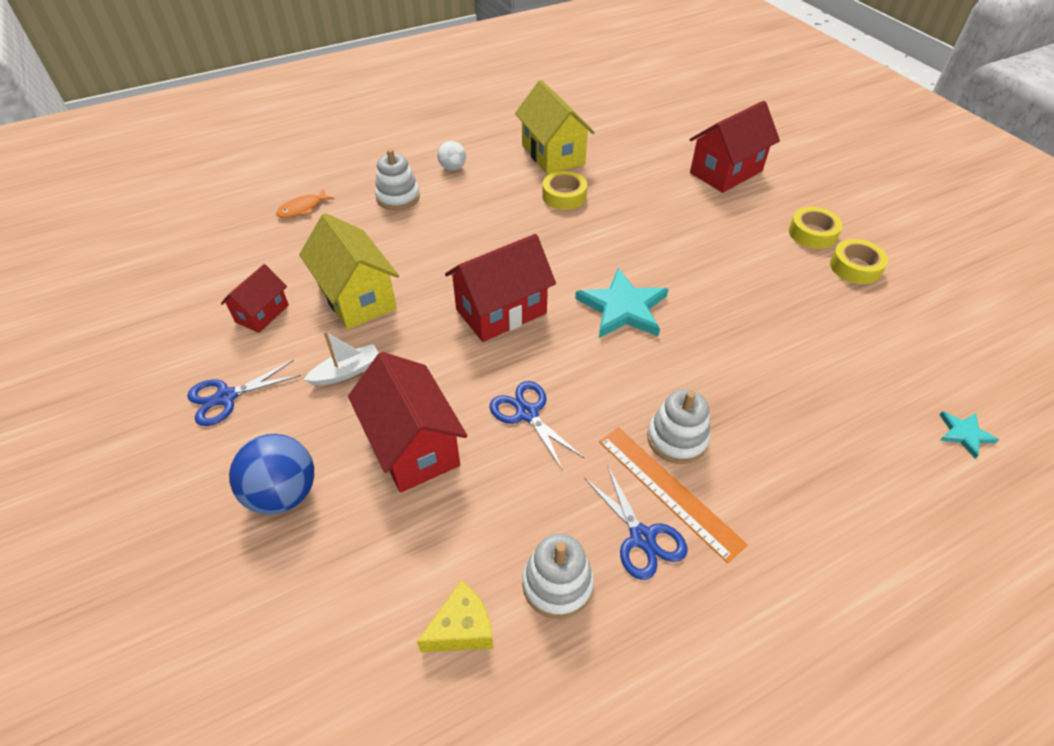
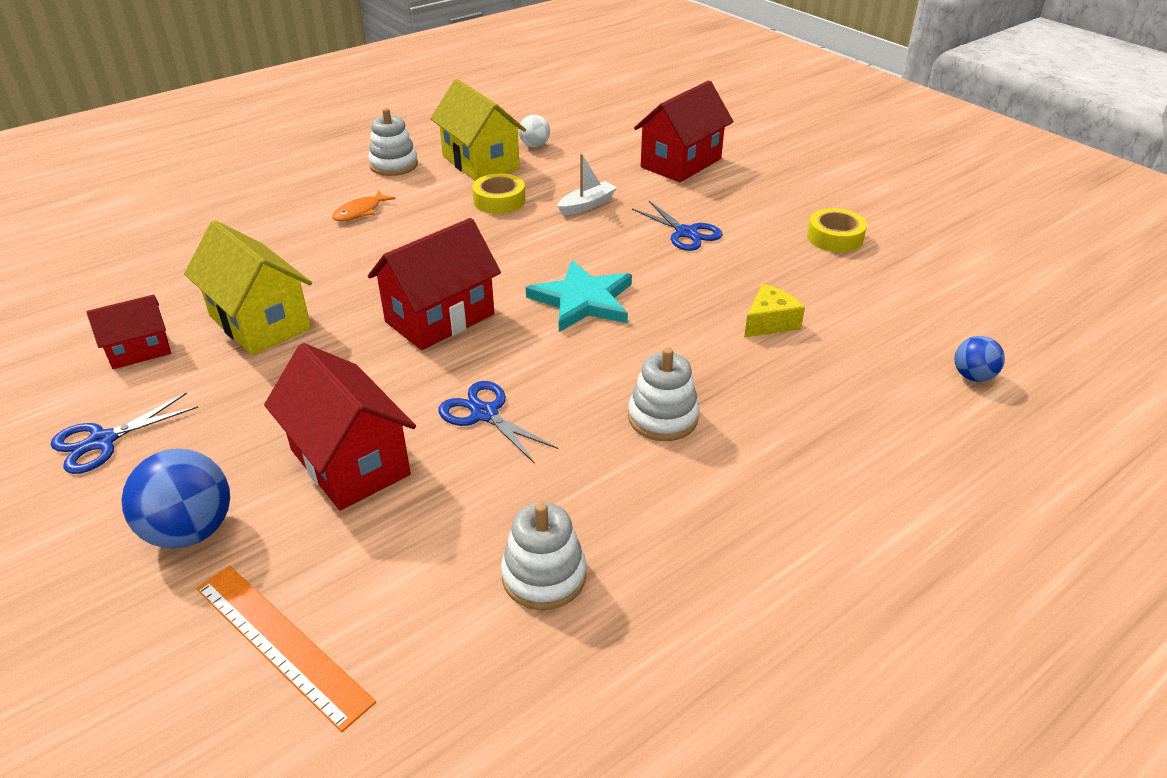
camera: 10 degrees left, 10 degrees down
(262, 313) = (139, 351): red house -> red house turned 45 degrees clockwise
(302, 209) = (179, 240): orange fish -> orange fish (360, 212)
(347, 372) = (257, 398): white boat -> white boat (587, 205)
(398, 197) = (298, 219): white stacking toy -> white stacking toy (394, 165)
(453, 168) = (362, 185): white ball -> white ball (534, 145)
(462, 628) = (435, 636): yellow cheese -> yellow cheese (769, 322)
(642, 537) = (636, 517): blue scissors -> blue scissors (686, 233)
(668, 491) = (660, 468): orange ruler -> orange ruler (281, 643)
(812, 233) = (784, 211): yellow tape -> none
(964, 434) = (972, 376): turquoise star -> blue ball

